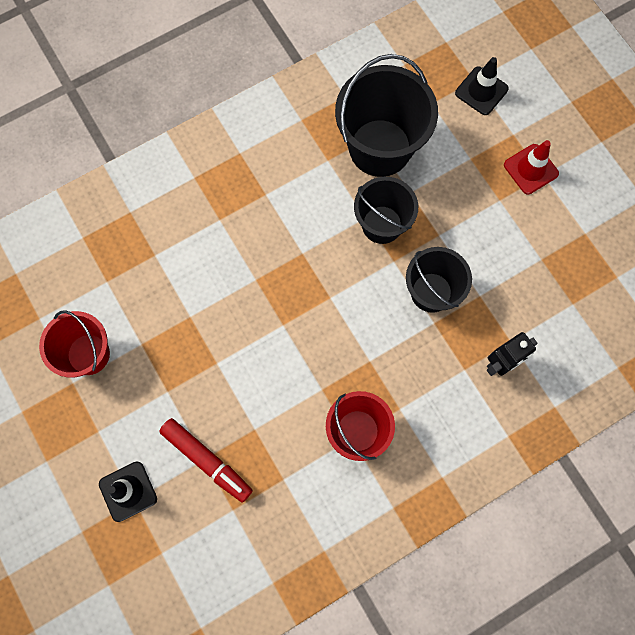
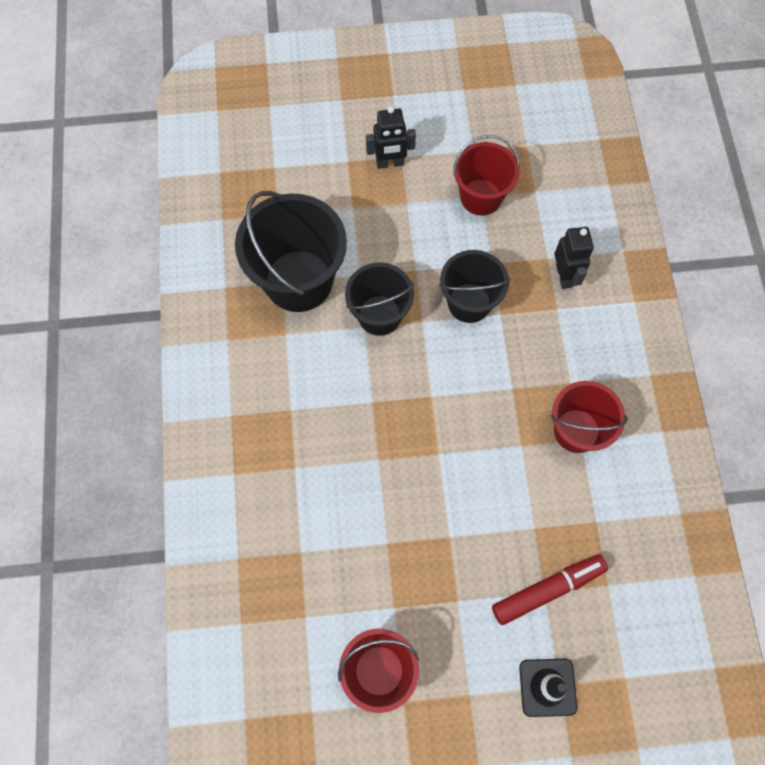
camera: 65 degrees left, 5 degrees down
(481, 91) = (289, 166): black traffic cone -> none
(530, 169) = (390, 163): red traffic cone -> black robot
(540, 259) = (481, 197): none -> red bucket

